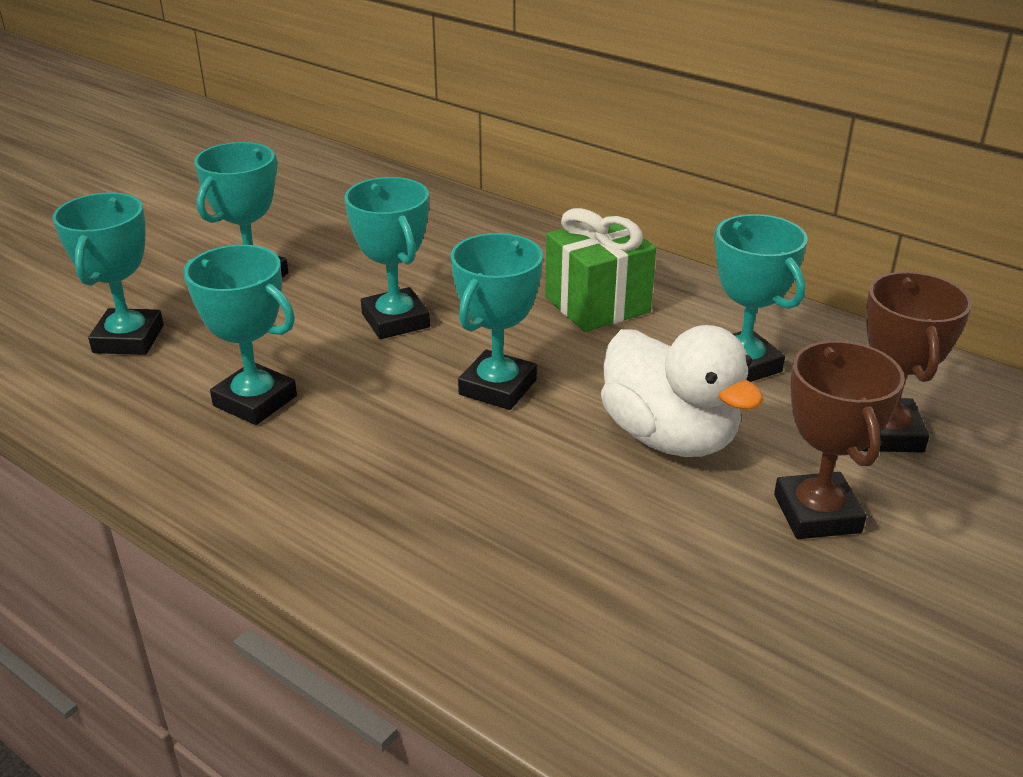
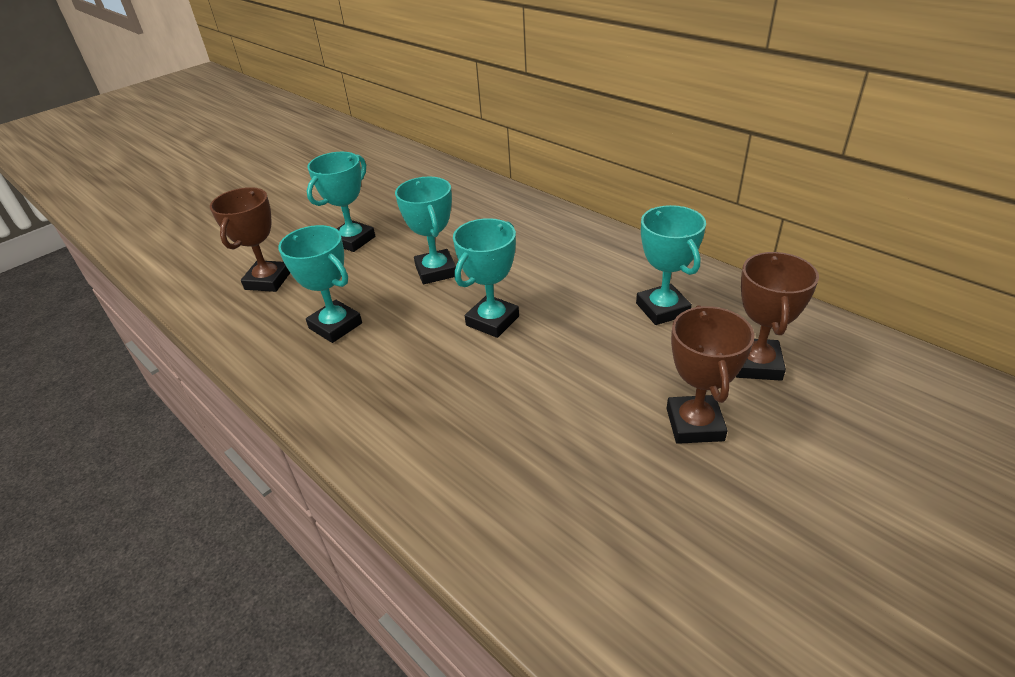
camera: 10 degrees right, 5 degrees up
(128, 339) = (268, 280): turquoise trophy -> brown trophy
(597, 305) = (571, 262): green gift -> none
(669, 437) = (601, 361): white duck -> none

